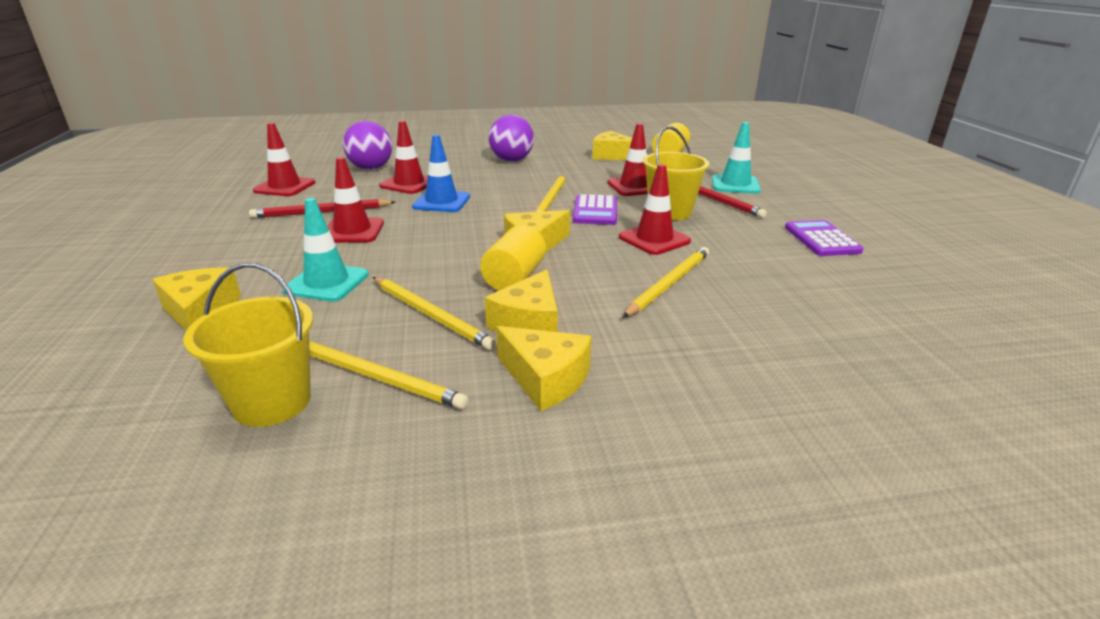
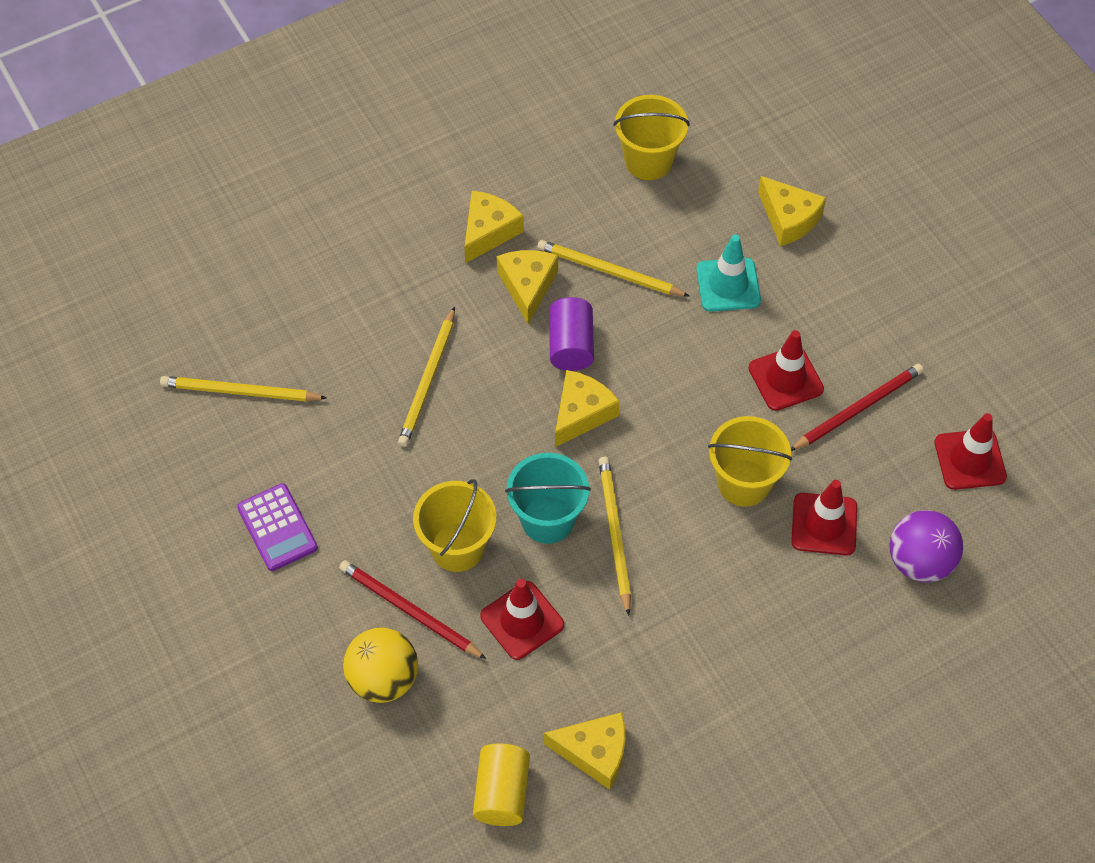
camera: 160 degrees right, 30 degrees up
(376, 377) = (601, 199): yellow pencil -> yellow pencil (240, 392)
(441, 202) = (743, 483): blue traffic cone -> yellow bucket
(512, 160) = (741, 671): purple ball -> none
(514, 277) = (571, 345): yellow cylinder -> purple cylinder
(546, 379) = (488, 231): yellow cheese -> yellow cheese turned 105 degrees clockwise
(595, 211) = (547, 519): purple calculator -> turquoise bucket
(654, 239) = (460, 466): red traffic cone -> none
(735, 185) = (383, 679): turquoise traffic cone -> yellow ball

